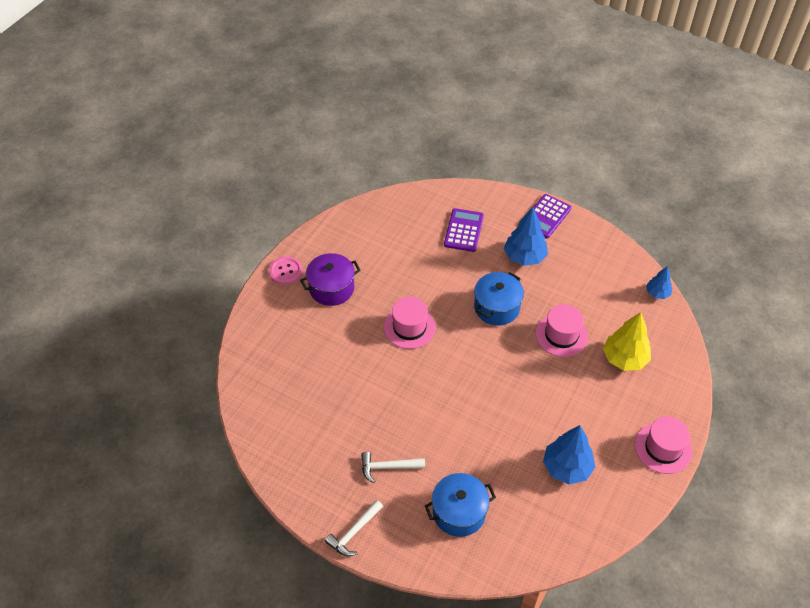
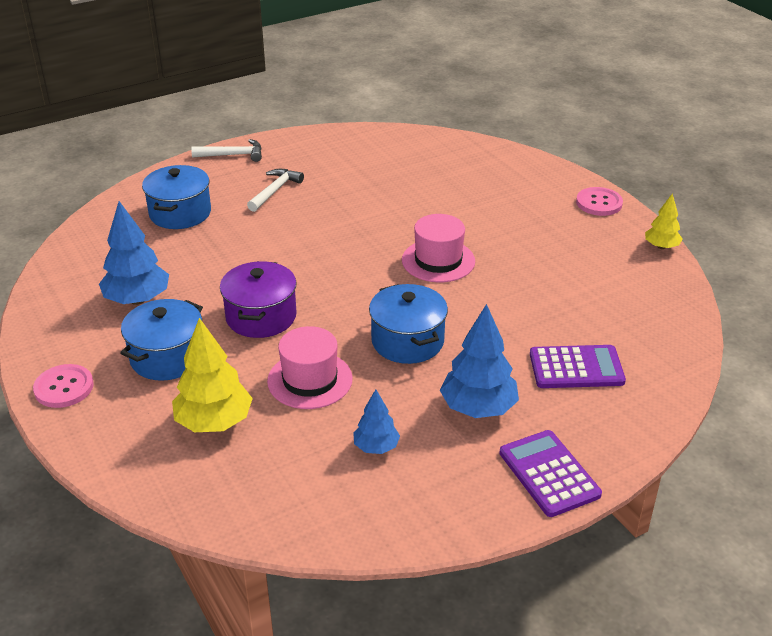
camera: 120 degrees right, 15 degrees down
(320, 228) = (661, 246): none -> yellow tree
(331, 288) = (547, 225): purple pot -> purple pot (261, 317)
(354, 532) = (233, 155): white hammer -> white hammer turned 105 degrees clockwise
(463, 230) = (576, 368): purple calculator -> purple calculator turned 45 degrees counterclockwise
(599, 413) = (167, 357): none -> blue pot
(657, 293) = (284, 528): blue tree -> blue tree (376, 447)
(663, 448) = (64, 387): pink hat -> pink button

